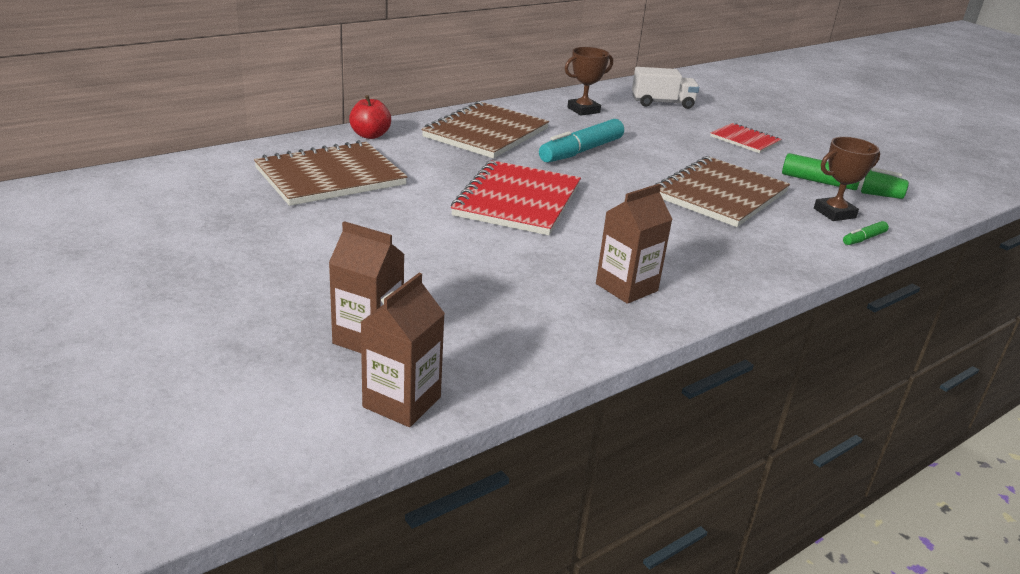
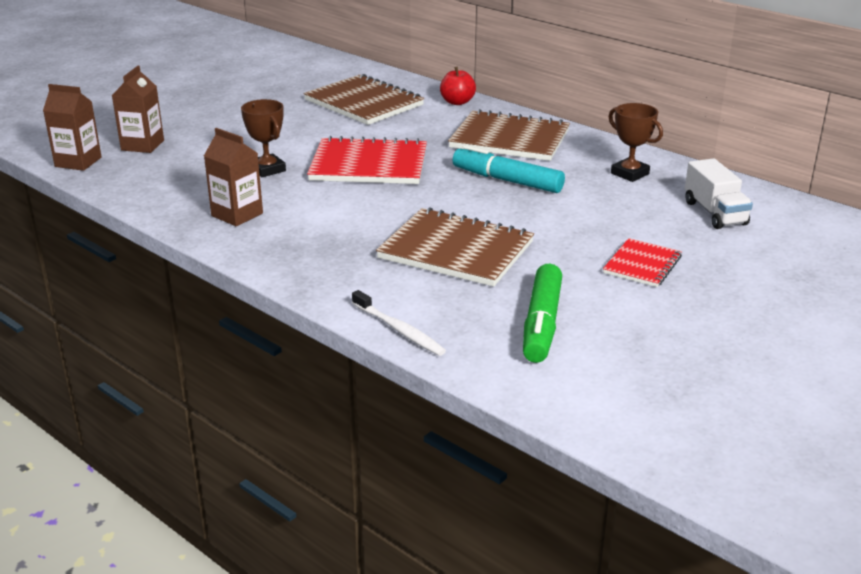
camera: 80 degrees right, 0 degrees up
(834, 213) = (457, 315): brown trophy -> brown trophy (267, 169)
(864, 239) = (399, 330): green marker -> white toothbrush

